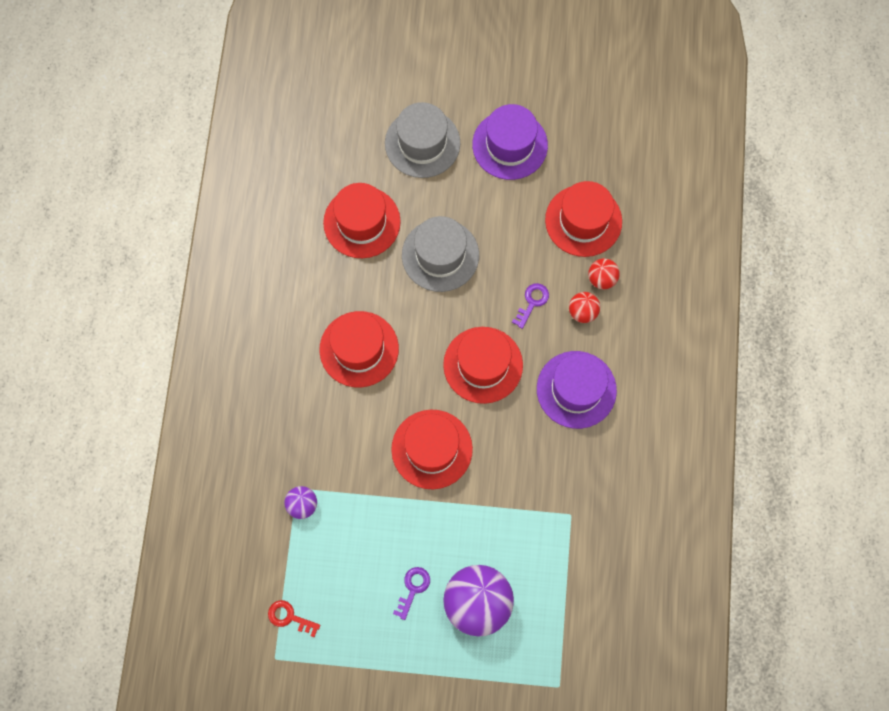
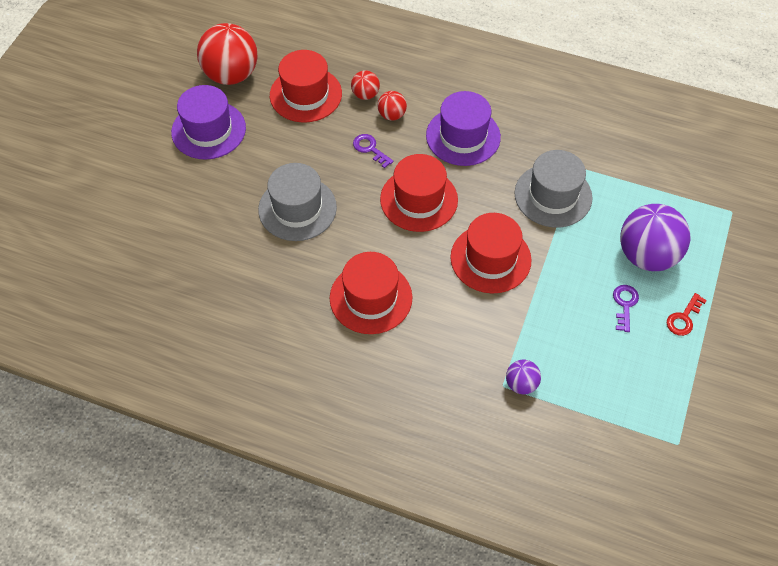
camera: 75 degrees left, 15 degrees down
(289, 617) = (637, 421): red key -> red key (683, 318)
(362, 222) = (237, 266): red hat -> none
(413, 588) = (624, 304): purple key -> purple key turned 60 degrees clockwise
(422, 143) = (175, 197): grey hat -> grey hat (553, 195)
(587, 142) = (231, 75): none -> red ball

